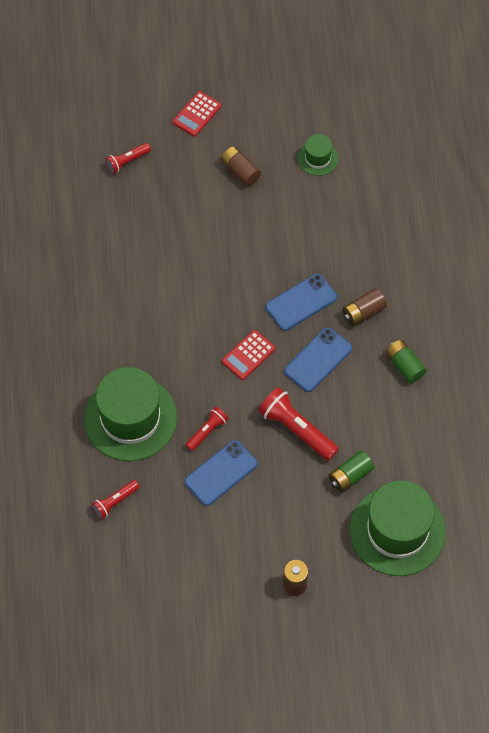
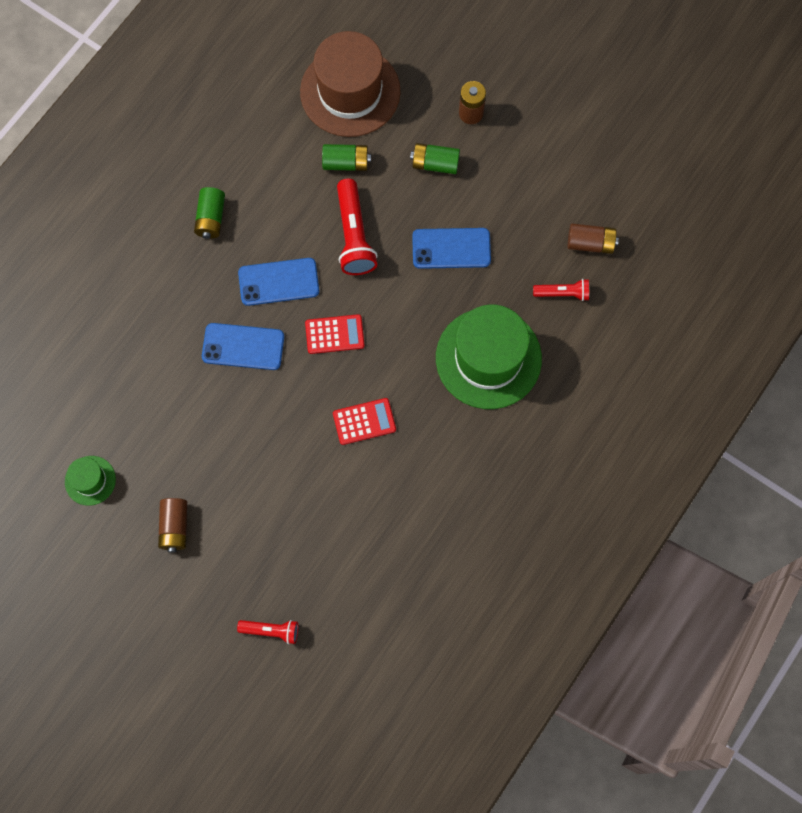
camera: 140 degrees left, 10 degrees up
(197, 114) = (157, 629): red calculator -> red calculator (364, 421)
(207, 431) = (432, 293): red flashlight -> none
(286, 525) = (435, 164): none -> green battery
(363, 312) = (198, 293): brown battery -> brown battery (590, 243)
(397, 530) = (350, 91): green hat -> brown hat

